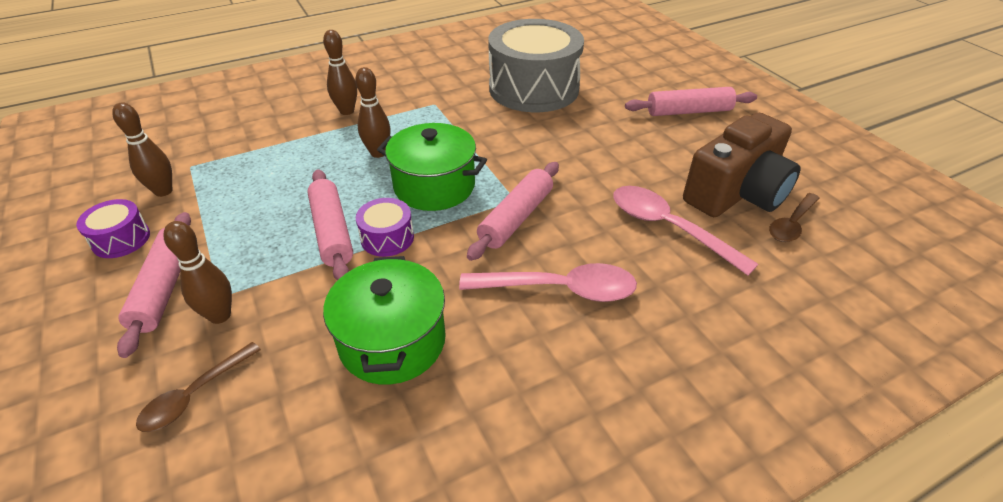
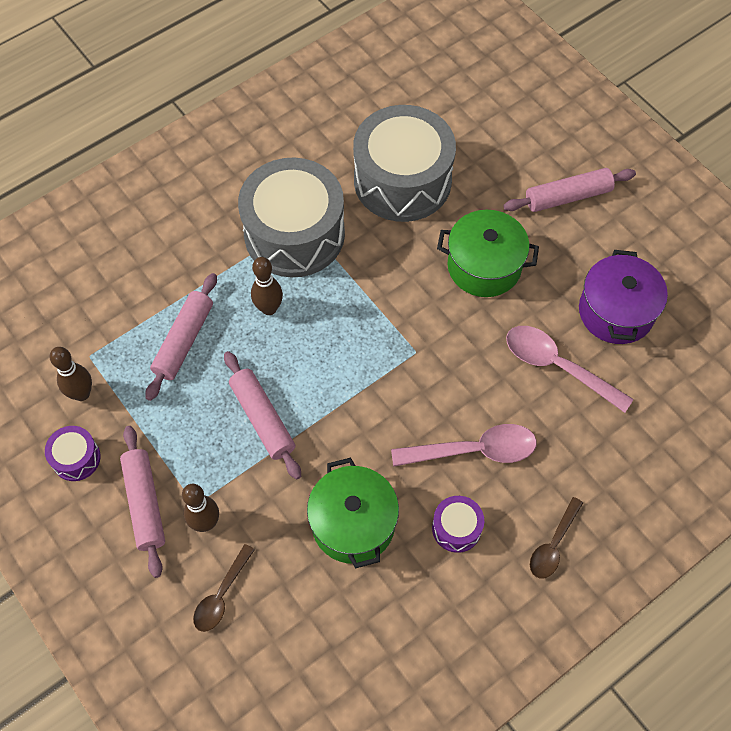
camera: 10 degrees left, 20 degrees up
(347, 111) = (214, 248): brown bowling pin -> none
(387, 238) = (314, 418): purple drum -> purple drum (456, 528)
(424, 109) = (294, 234): none -> grey drum
(434, 186) = (337, 346): green pot -> green pot (484, 266)
(516, 218) = (422, 375): pink rolling pin -> pink rolling pin (184, 341)
(736, 193) = (616, 312): brown camera -> purple pot
(791, 224) = (663, 345): brown spoon -> brown spoon (553, 545)

